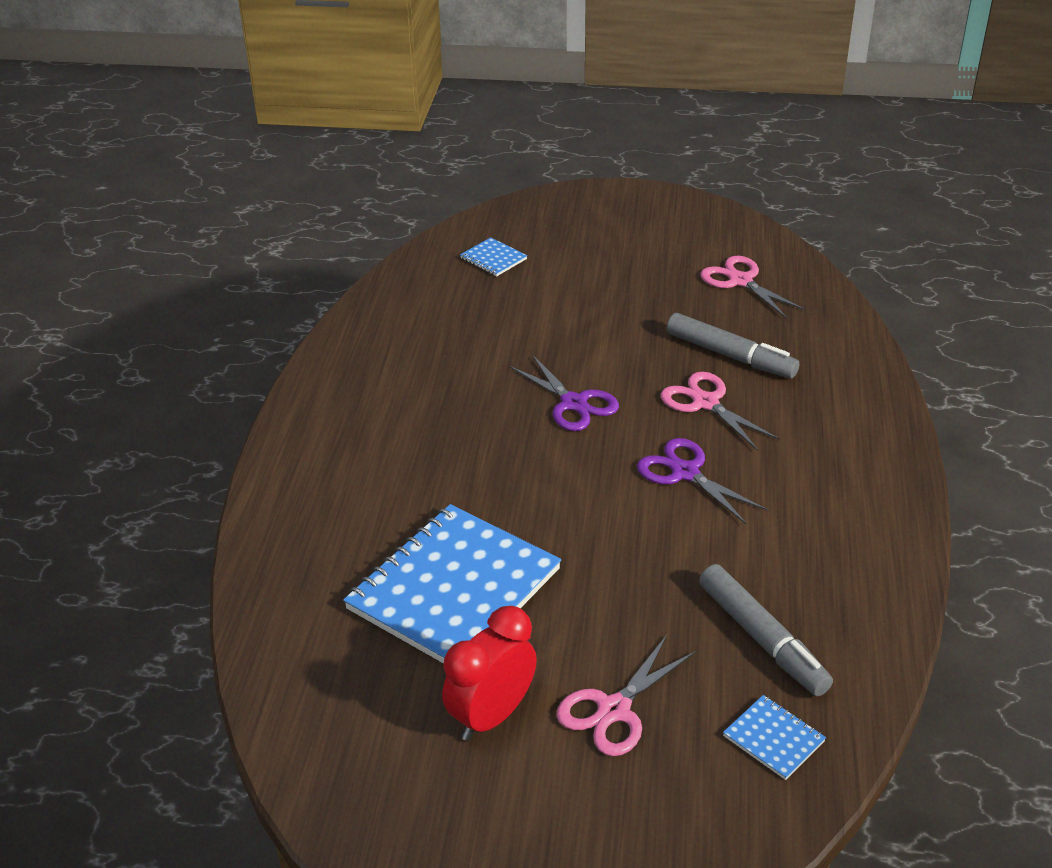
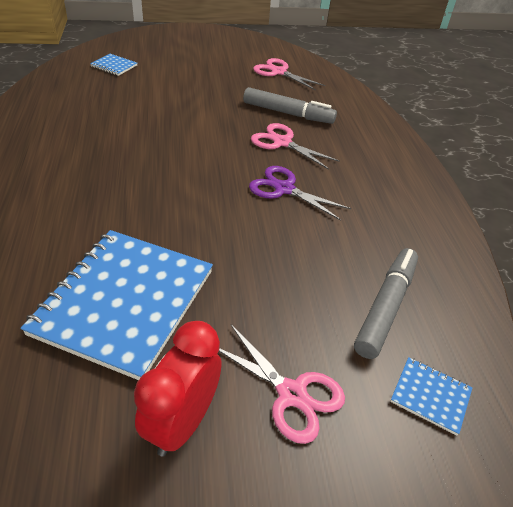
camera: 20 degrees left, 5 degrees up
(573, 403) = (191, 149): purple scissors -> none
(614, 710) = (291, 394): pink scissors -> pink scissors turned 75 degrees counterclockwise
(762, 638) = (385, 307): grey marker -> grey marker turned 105 degrees counterclockwise

